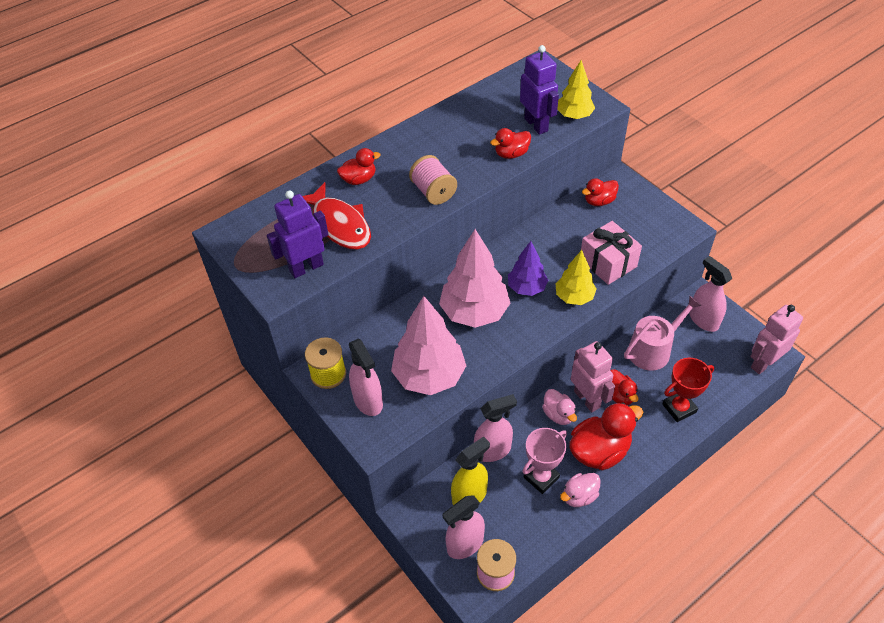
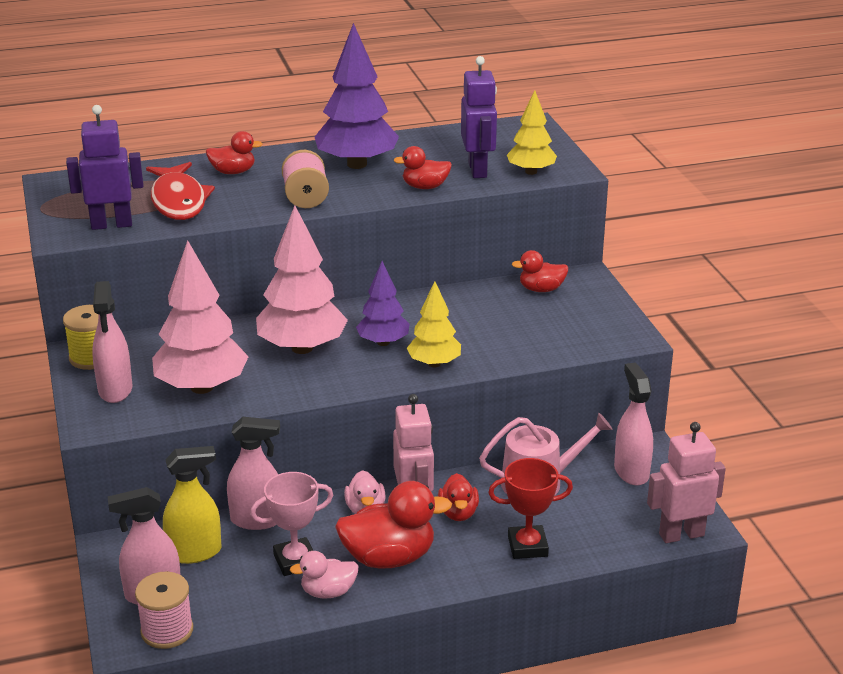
camera: 20 degrees right, 20 degrees down
(446, 144) = (357, 164): none -> purple tree
(608, 263) = (503, 344): pink gift -> none

